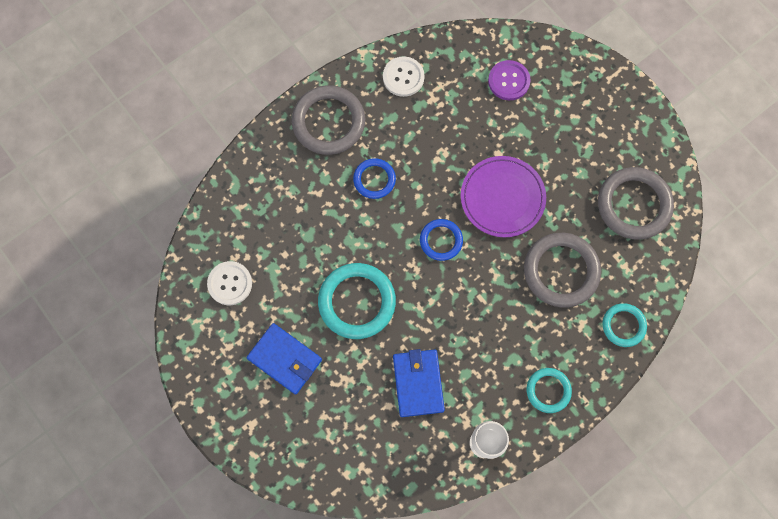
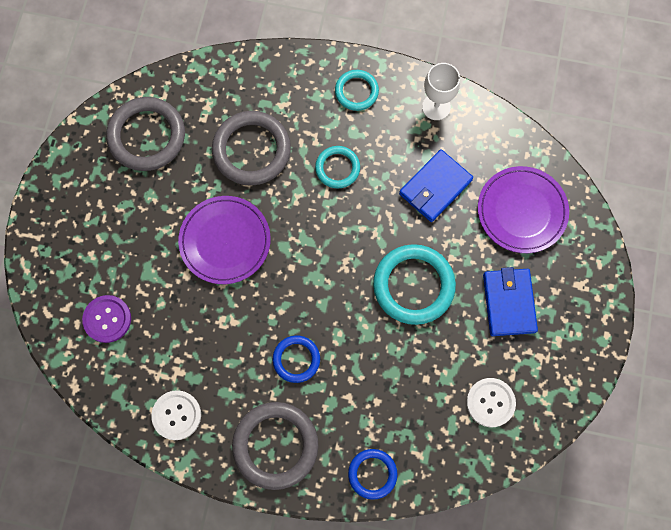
camera: 130 degrees left, 0 degrees up
(343, 433) = (522, 211): none -> purple plate
(441, 240) = (304, 261): blue ring -> blue ring (372, 474)
(623, 325) = (258, 75): turquoise ring -> turquoise ring (337, 168)

